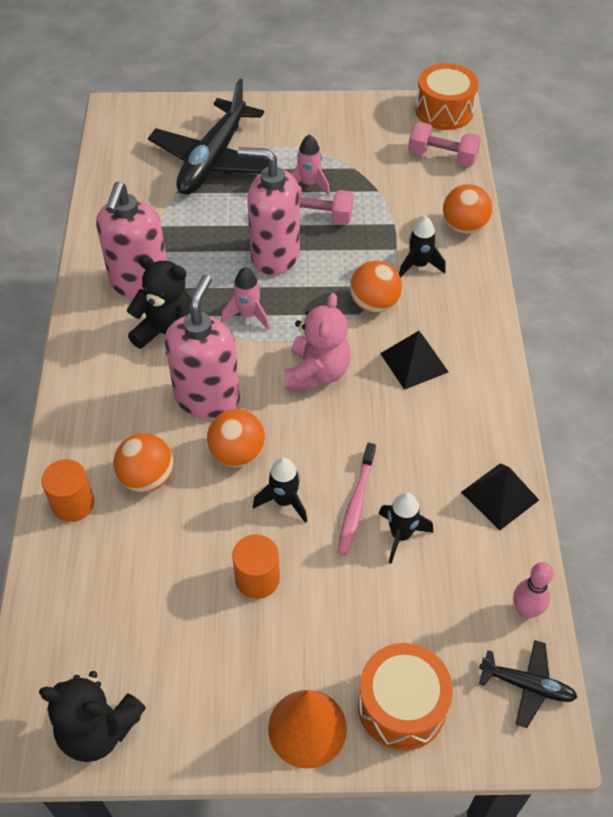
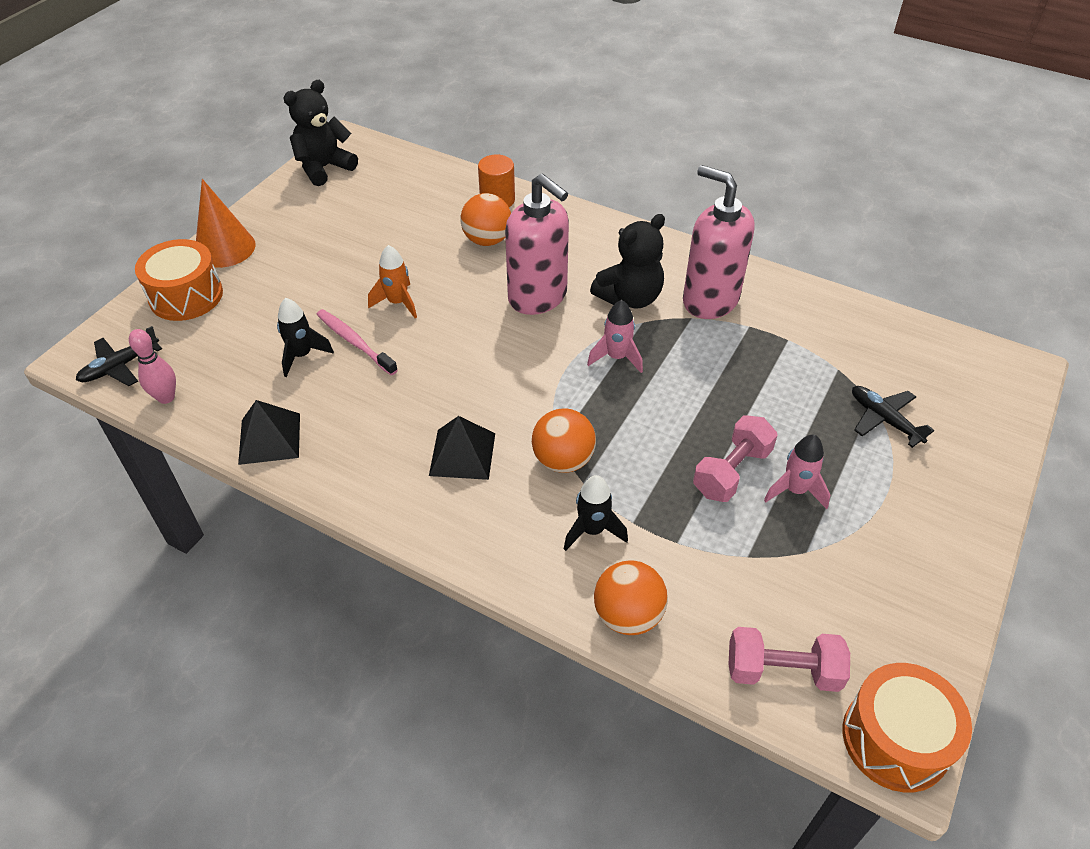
camera: 120 degrees right, 5 degrees down
(213, 160) = (884, 419): black plane -> black plane, size x0.47
(237, 453) = (466, 294): orange ball -> none
(257, 579) = (349, 265): orange cylinder -> none
(274, 255) = (688, 409): pink soap dispenser -> none
(284, 501) = (397, 303): black rocket -> orange rocket
(317, 372) = (509, 376): pink teddy bear -> none
(442, 157) = (782, 671): pink dumbbell -> pink dumbbell turned 45 degrees clockwise

